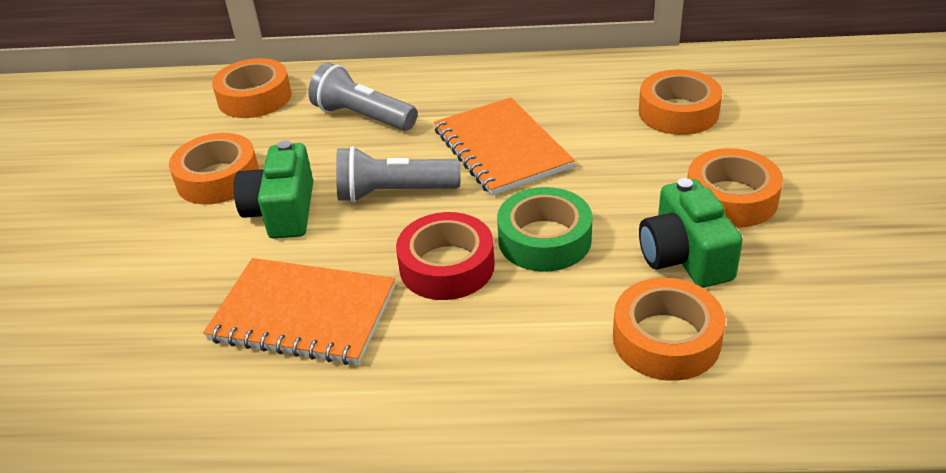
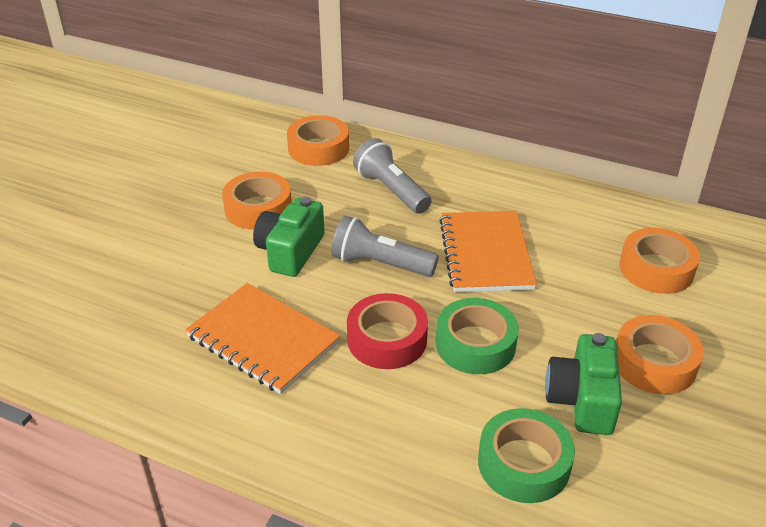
camera: 20 degrees right, 0 degrees up
(666, 339) = (524, 463): orange tape -> green tape

